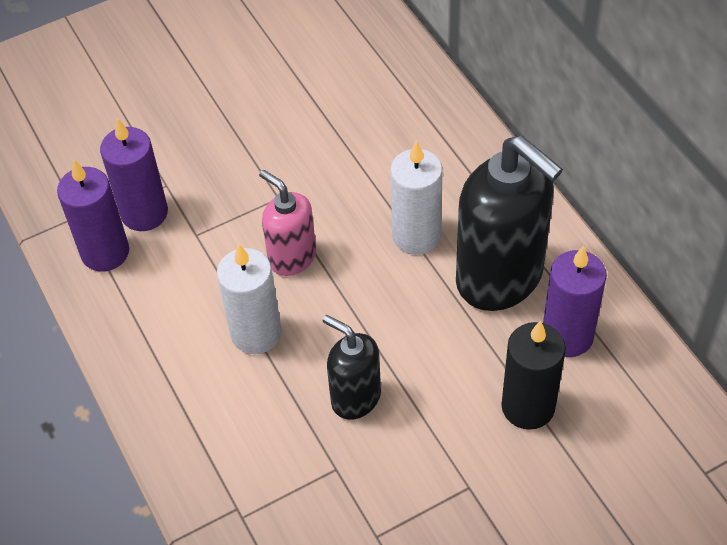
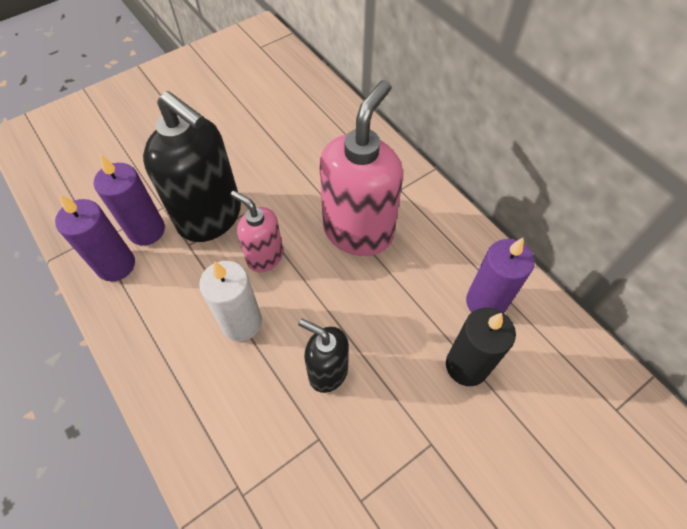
camera: 10 degrees left, 5 degrees up
(416, 236) = (358, 231): white candle -> pink soap dispenser
(500, 278) = (426, 259): black soap dispenser -> black soap dispenser (210, 217)

